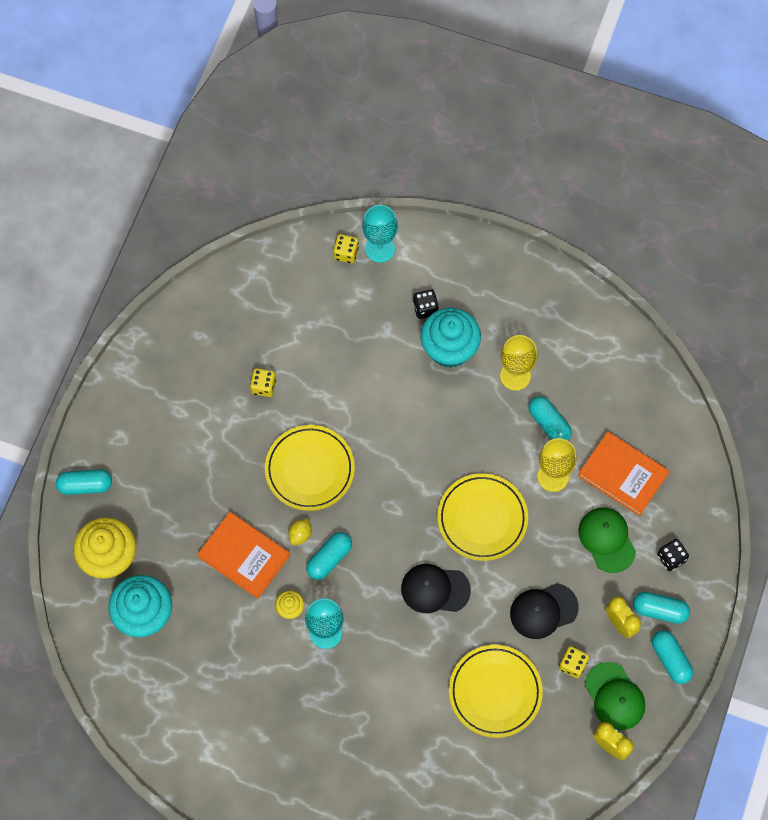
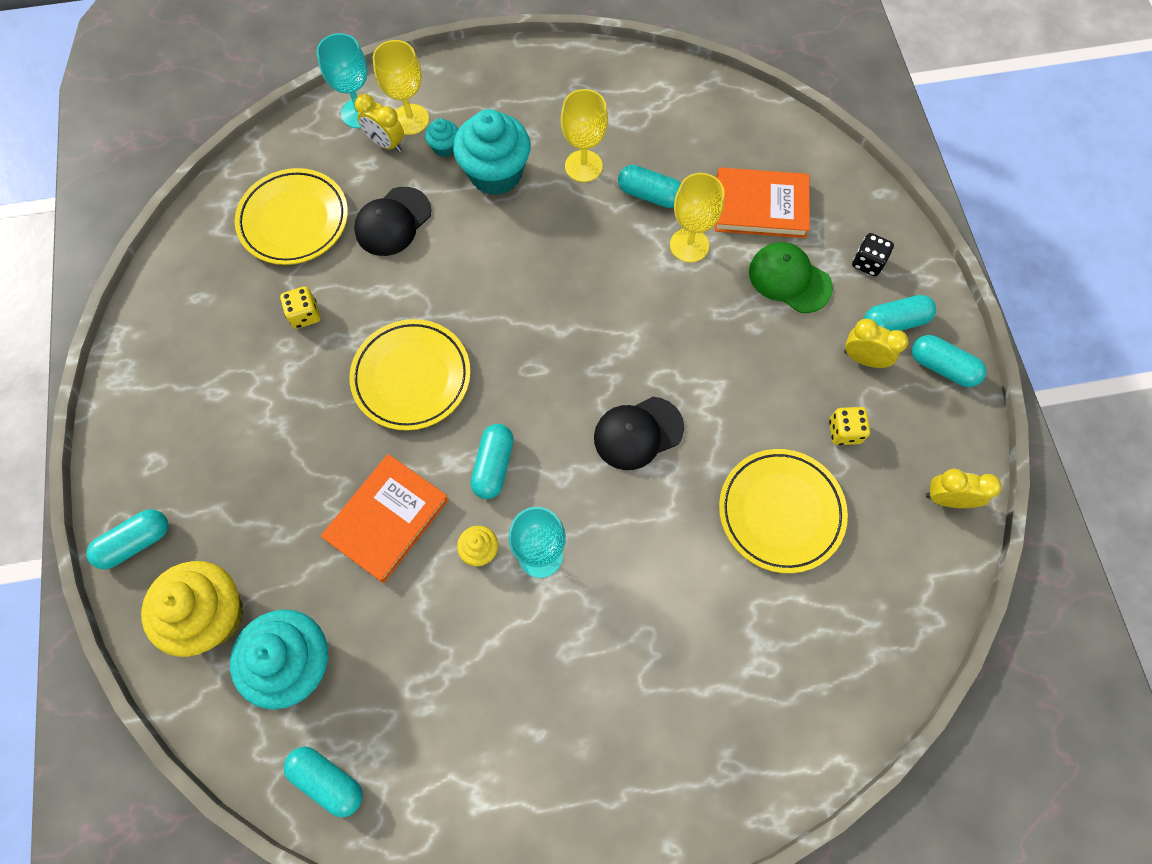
camera: 30 degrees left, 0 degrees up
(129, 693) = (328, 780): none -> turquoise capsule
(244, 556) = (387, 519): orange book -> orange book turned 60 degrees counterclockwise
(300, 534) = (442, 457): yellow lemon -> none
(346, 253) = (324, 134): yellow dice -> none
(385, 283) = (386, 143): none -> yellow clock
(413, 273) = (410, 119): none -> yellow goblet
(425, 308) = (444, 147): black dice -> turquoise cupcake
(482, 518) = (641, 328): yellow plate -> yellow plate (294, 220)
(543, 611) = (773, 390): black cap -> black cap (393, 222)
(614, 696) = (913, 441): green cap -> none

